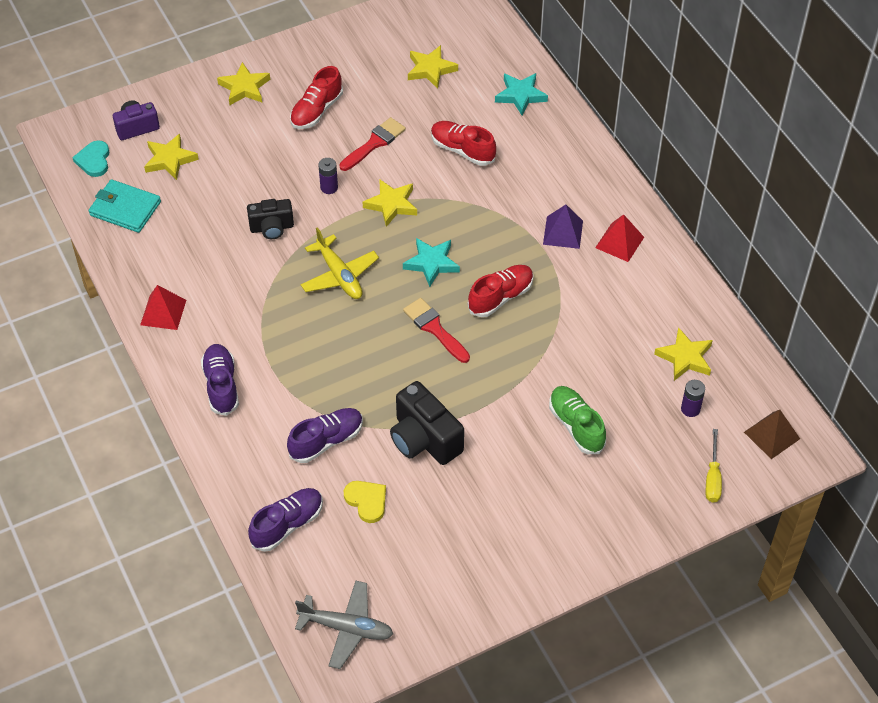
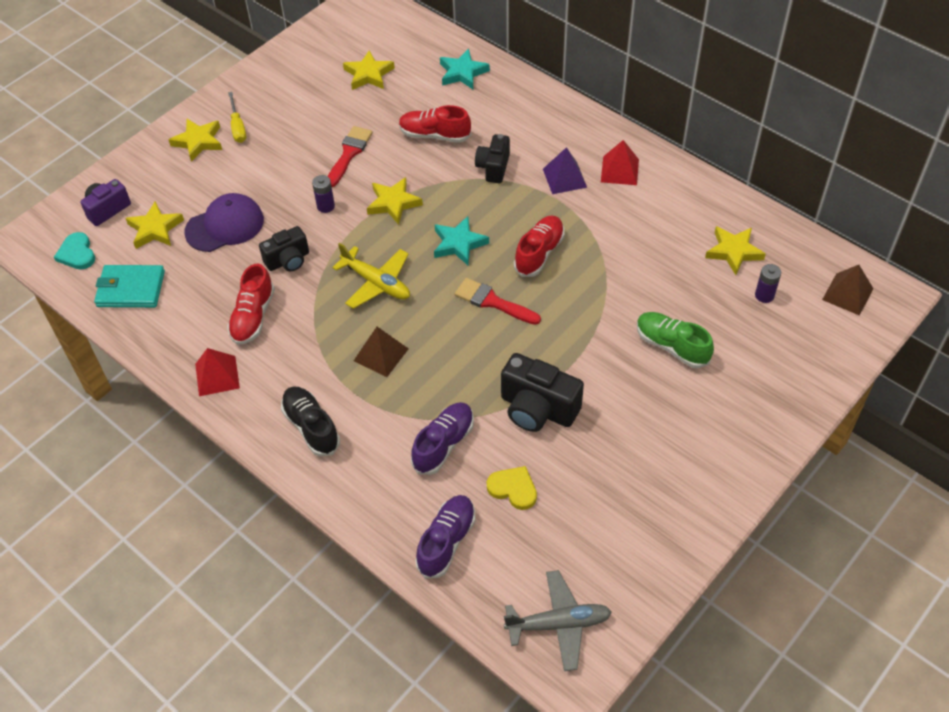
camera: 20 degrees left, 0 degrees up
(221, 385) = (311, 427): purple shoe -> black shoe
(231, 176) = (225, 226): none -> purple cap
(311, 342) = (381, 354): none -> brown pyramid
(316, 111) = (279, 141): red shoe -> red shoe (253, 316)
(501, 200) = (493, 167): none -> black camera
(712, 477) = (819, 350): yellow screwdriver -> yellow screwdriver (237, 127)

